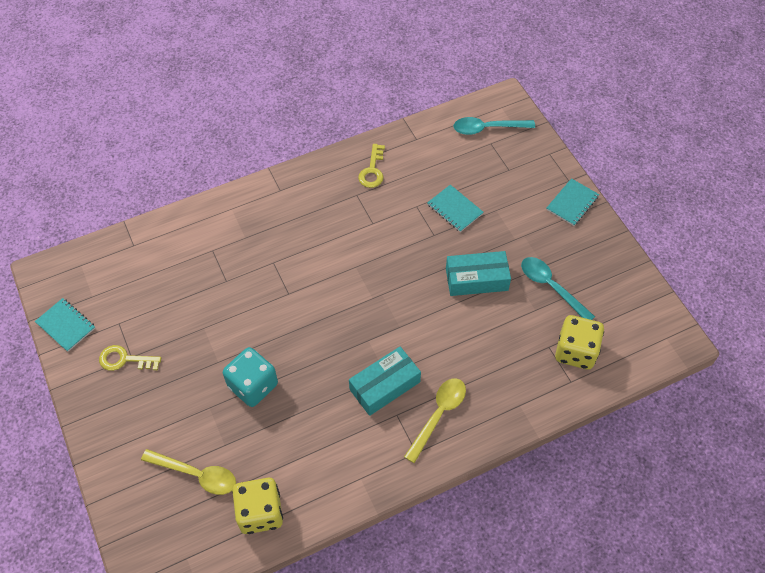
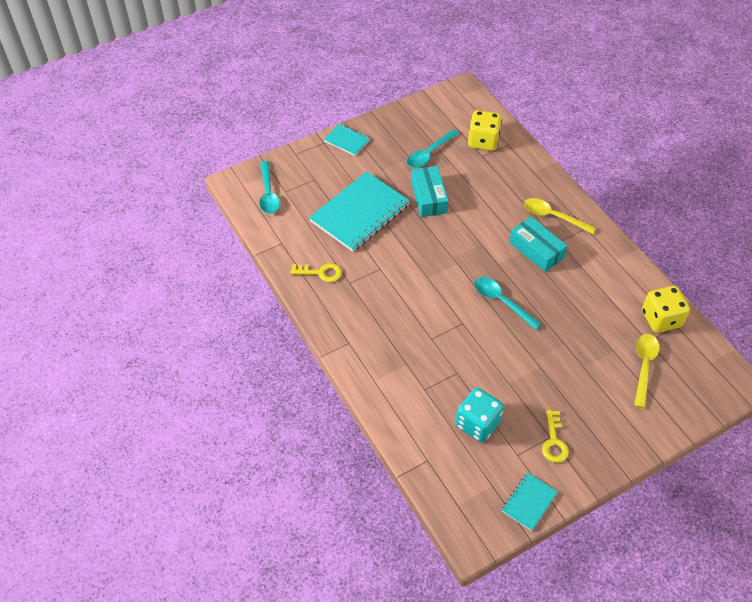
camera: 95 degrees left, 5 degrees down
(253, 385) = (556, 338): turquoise dice -> turquoise dice (477, 424)
(312, 336) = (501, 301): none -> turquoise spoon
(455, 209) = (360, 213): turquoise notebook -> turquoise notebook, size x2.07

